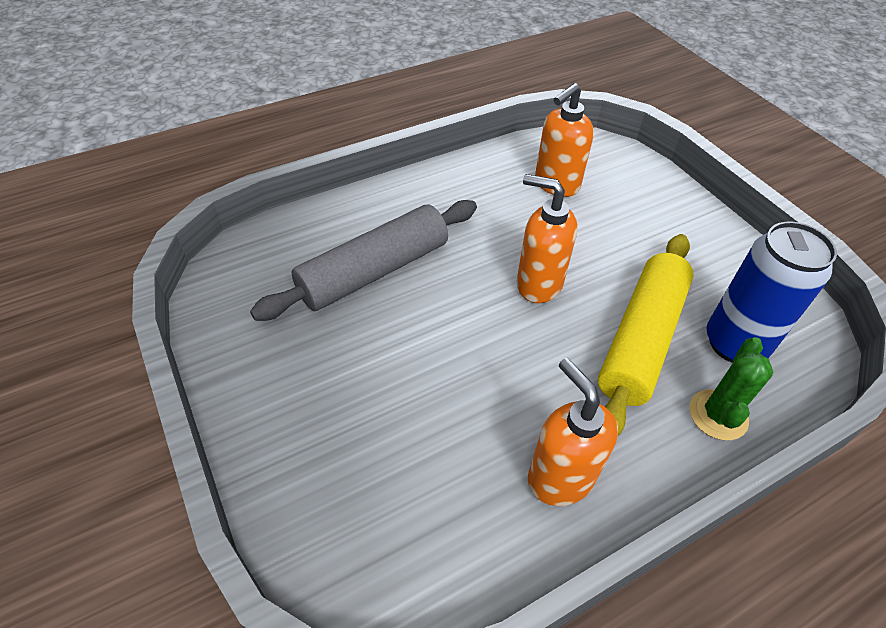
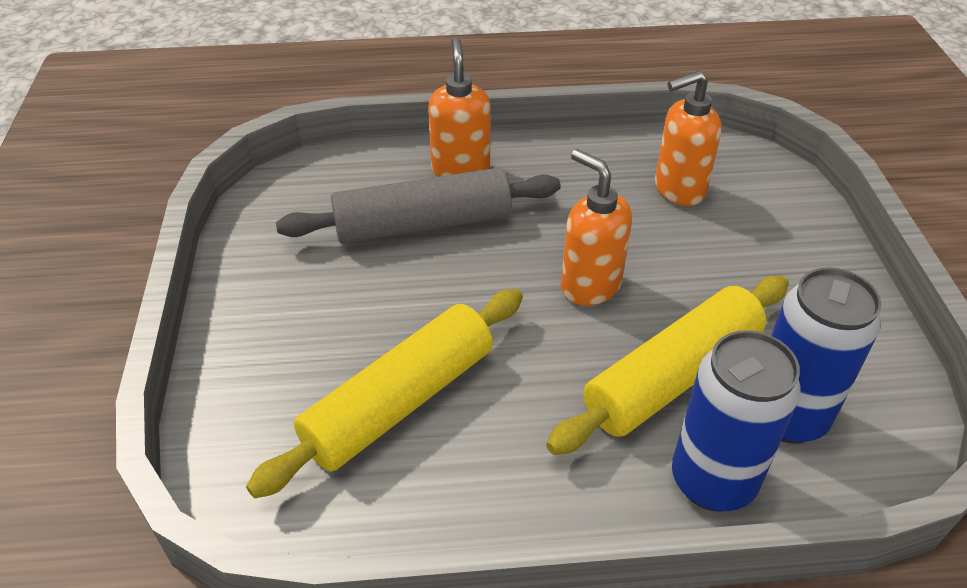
camera: 25 degrees right, 5 degrees down
(447, 440) = (399, 402): none -> yellow rolling pin
(560, 477) = (492, 476): orange soap dispenser -> orange soap dispenser (460, 169)
(718, 415) = (712, 481): green cactus -> blue can

